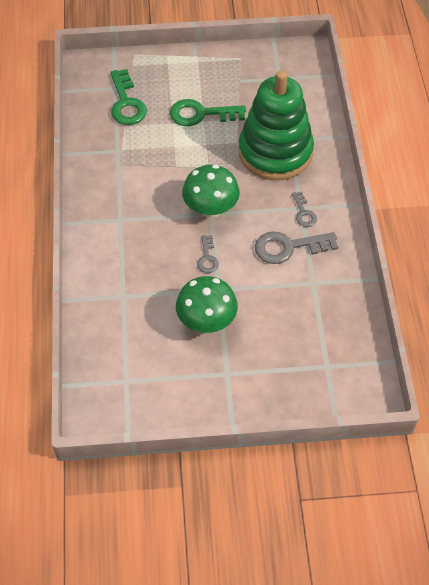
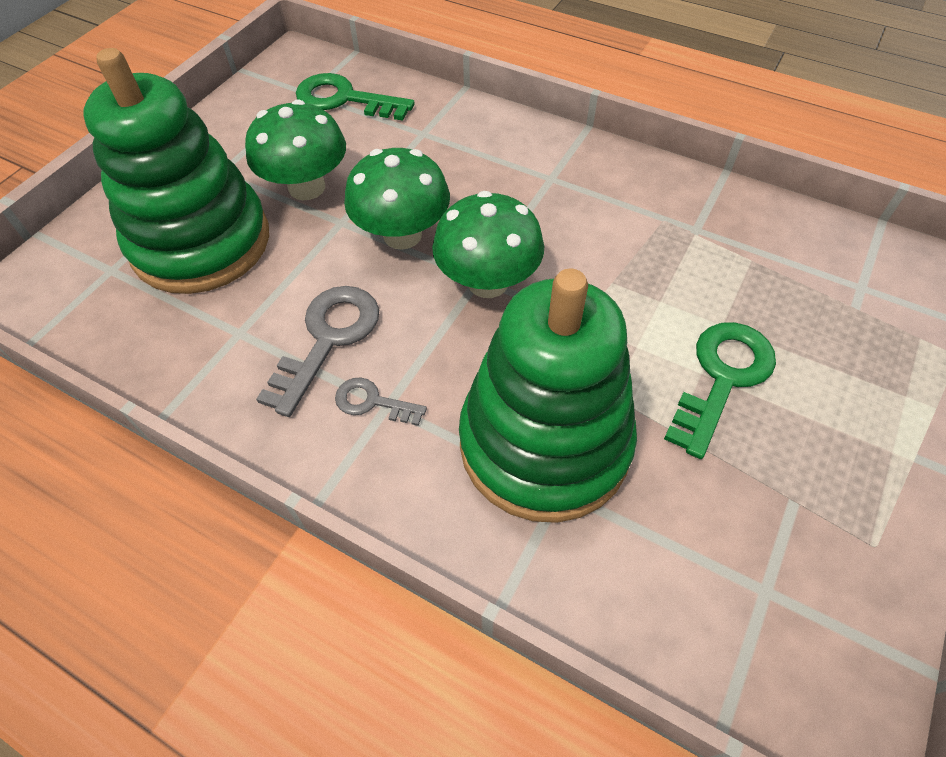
camera: 125 degrees right, 0 degrees up
(126, 103) = (811, 285): green key -> green key (345, 99)
(207, 258) = (402, 235): grey key -> green mushroom
(279, 340) = (201, 242): none -> green stacking toy

